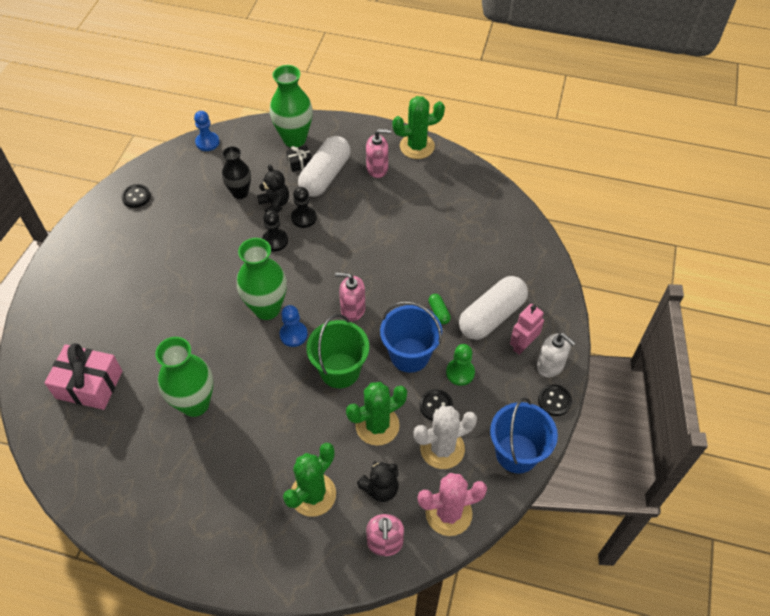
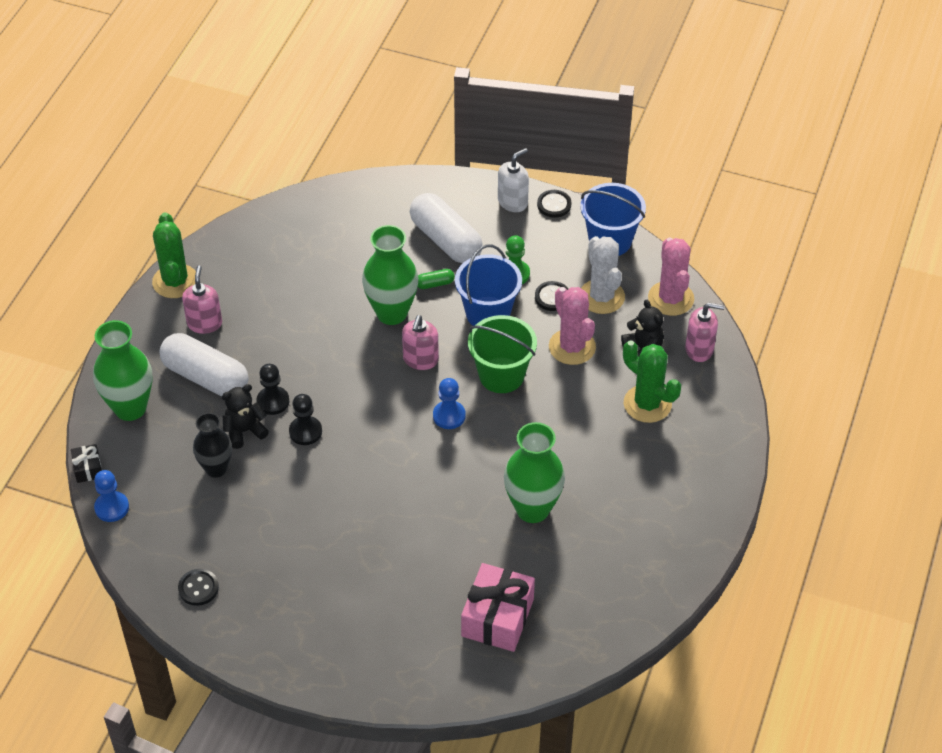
camera: 85 degrees left, 5 degrees down
(267, 308) = (408, 441): green vase -> green vase (392, 313)
(300, 163) = (176, 403): black gift -> black gift (88, 468)
(377, 425) = (572, 347): green cactus -> pink cactus
(522, 345) = (485, 220): pink robot -> none

